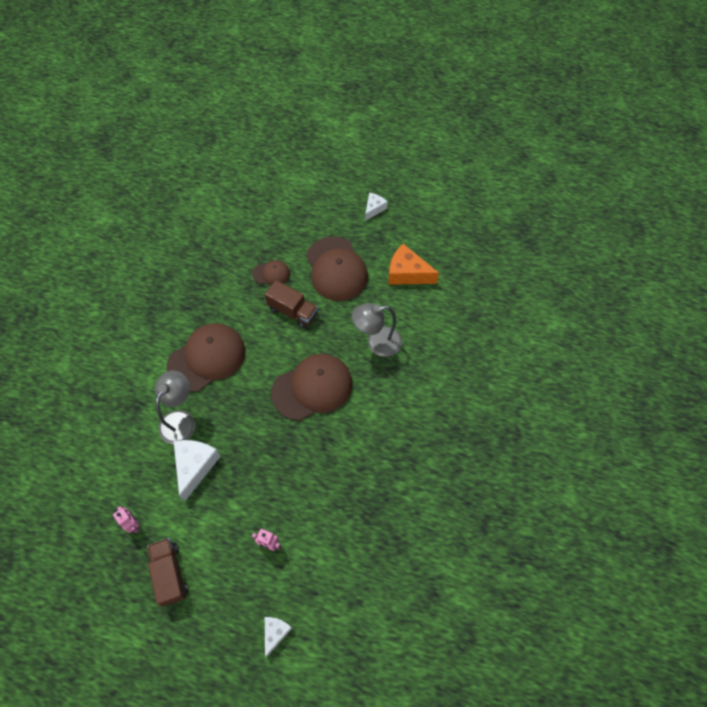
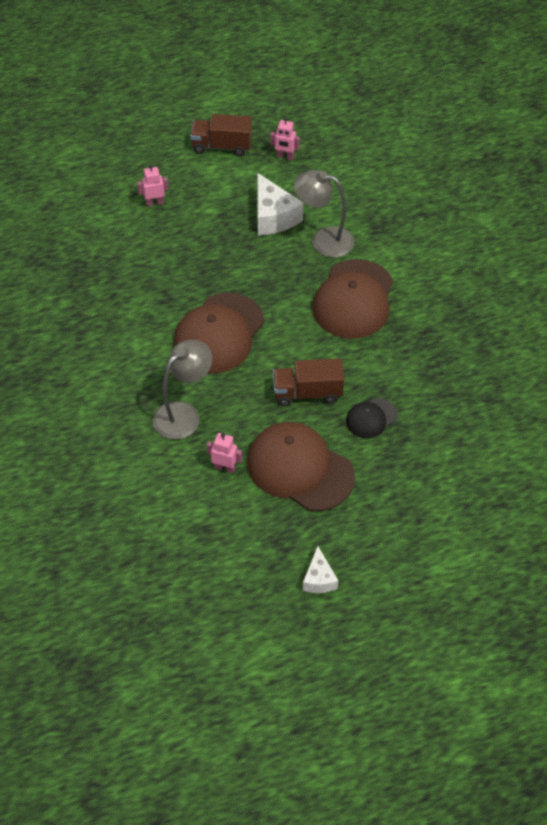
camera: 145 degrees right, 10 degrees down
(170, 573) = (221, 146): brown truck -> brown truck turned 150 degrees clockwise
(181, 420) = (323, 240): grey lamp -> grey lamp turned 120 degrees clockwise
(271, 274) = (371, 418): brown cap -> black cap
(275, 632) = (101, 158): white cheese -> none
(377, 294) = (225, 468): none -> pink robot
(407, 273) = (207, 515): orange cheese -> none

